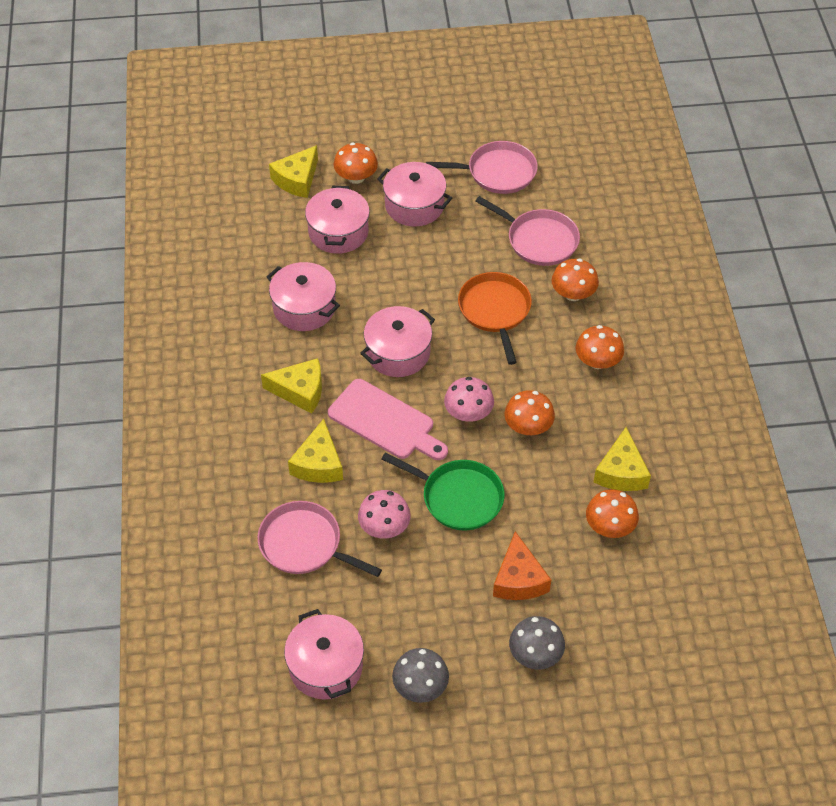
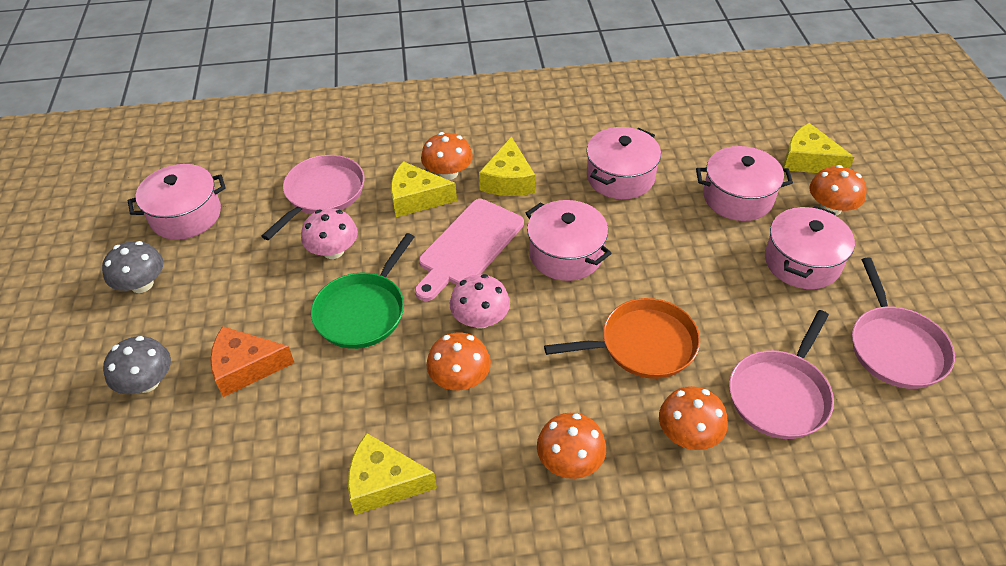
camera: 90 degrees right, 5 degrees down
(609, 526) = (301, 465): orange mushroom -> orange mushroom (448, 173)

